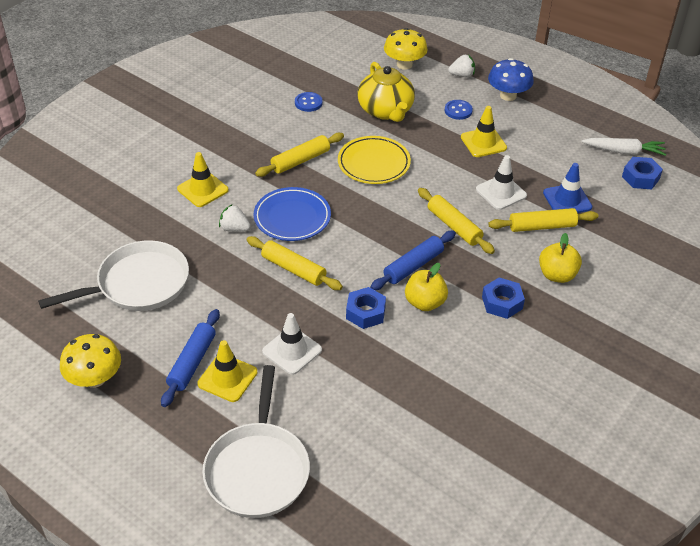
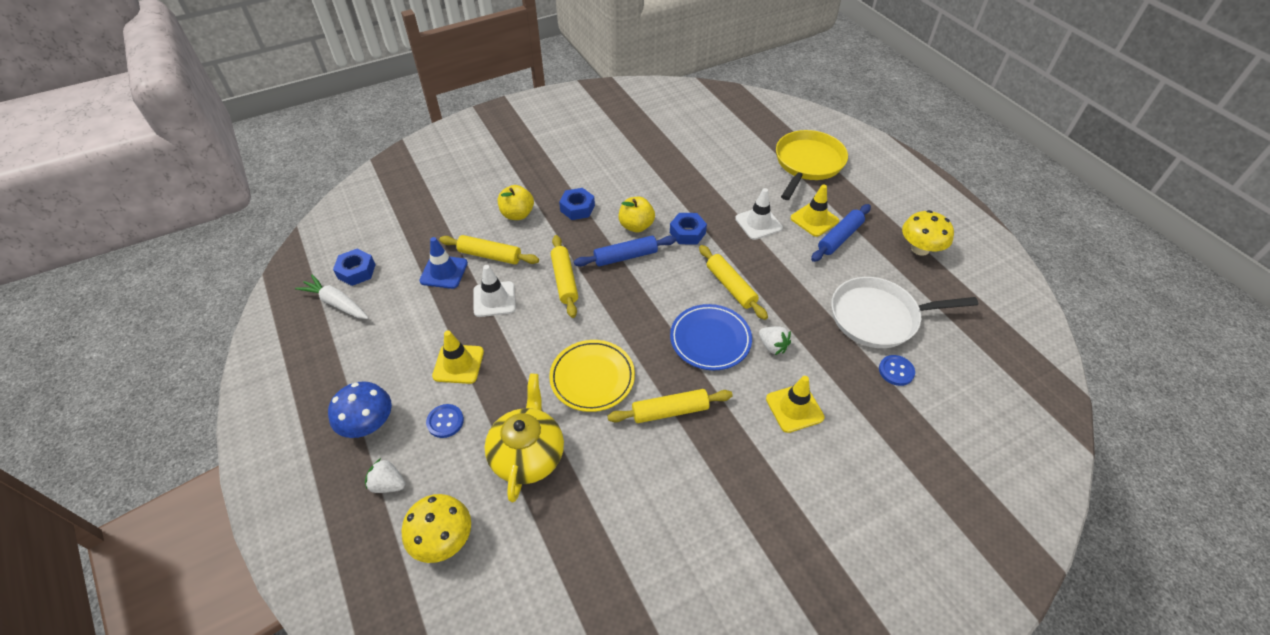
camera: 155 degrees left, 5 degrees up
(258, 469) = (807, 163): white pan -> yellow pan
(308, 103) = (615, 509): blue button -> blue button (896, 371)

